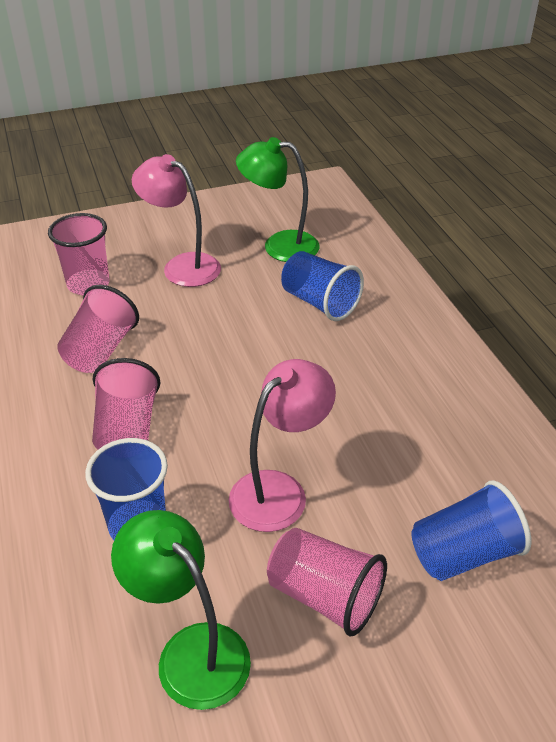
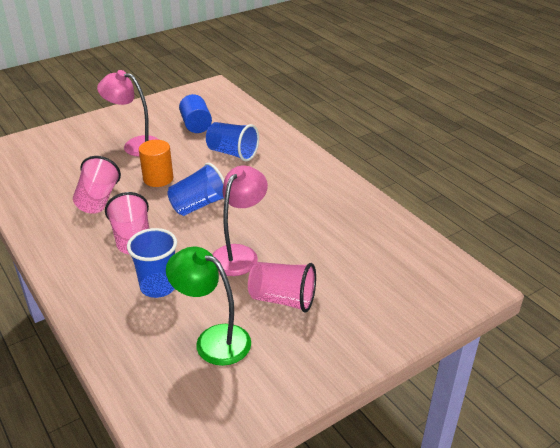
camera: 15 degrees left, 5 degrees down
(88, 284) = (74, 164): pink cup -> none
(197, 329) = (158, 179): none -> orange cylinder
(279, 246) = (196, 125): green lamp -> blue cylinder
(464, 553) = (355, 265): blue cup -> blue cup (198, 205)

